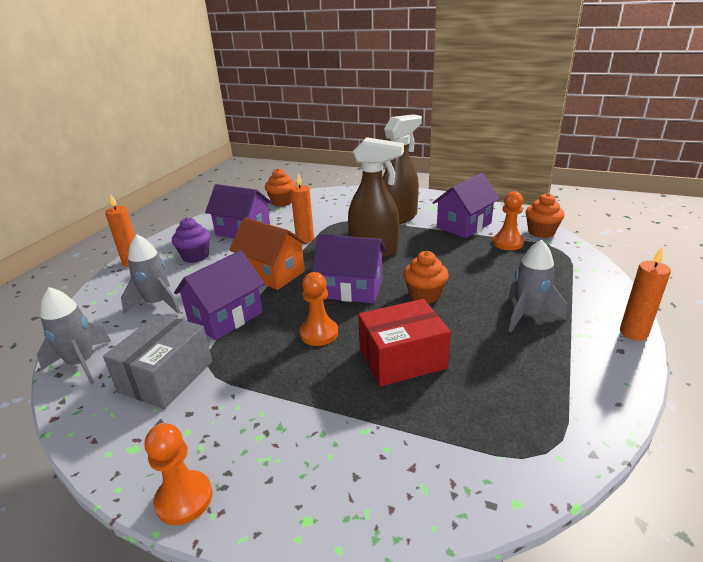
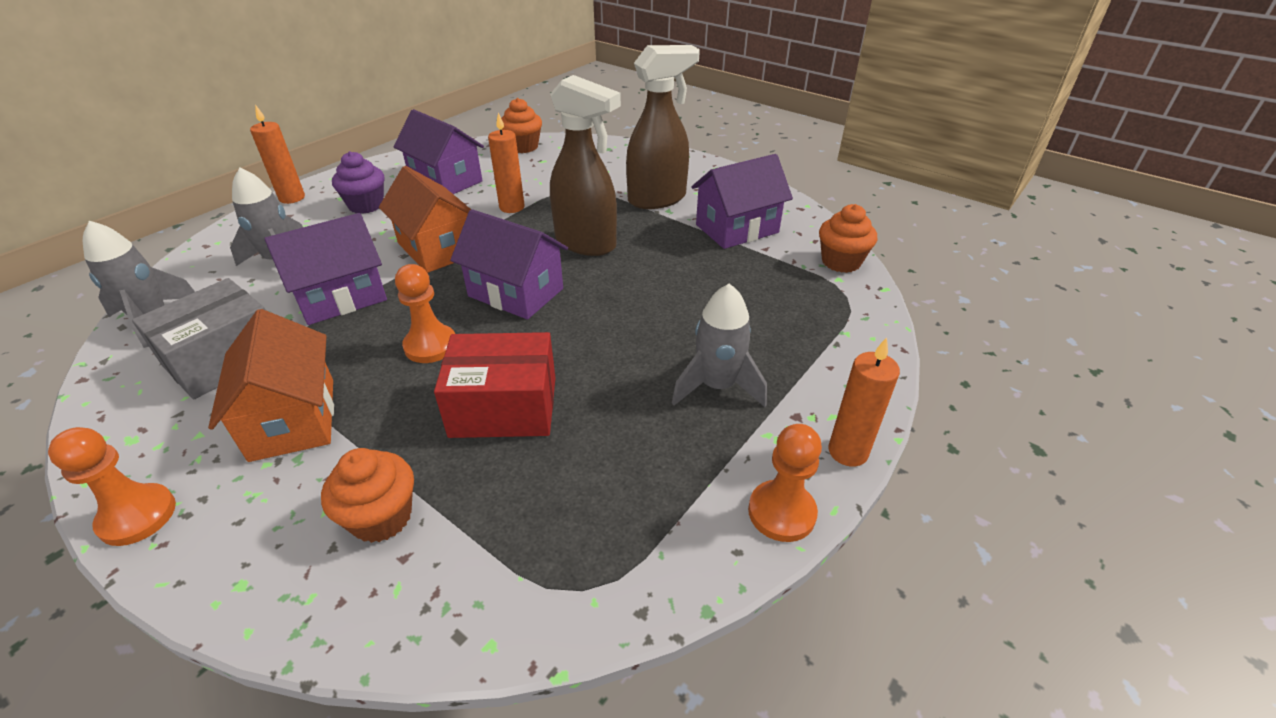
camera: 15 degrees right, 10 degrees up
(255, 402) = (293, 419): none -> orange house
(424, 295) = (601, 323): orange cupcake -> orange cupcake (381, 517)
(507, 243) = (777, 269): orange pawn -> orange pawn (781, 512)

